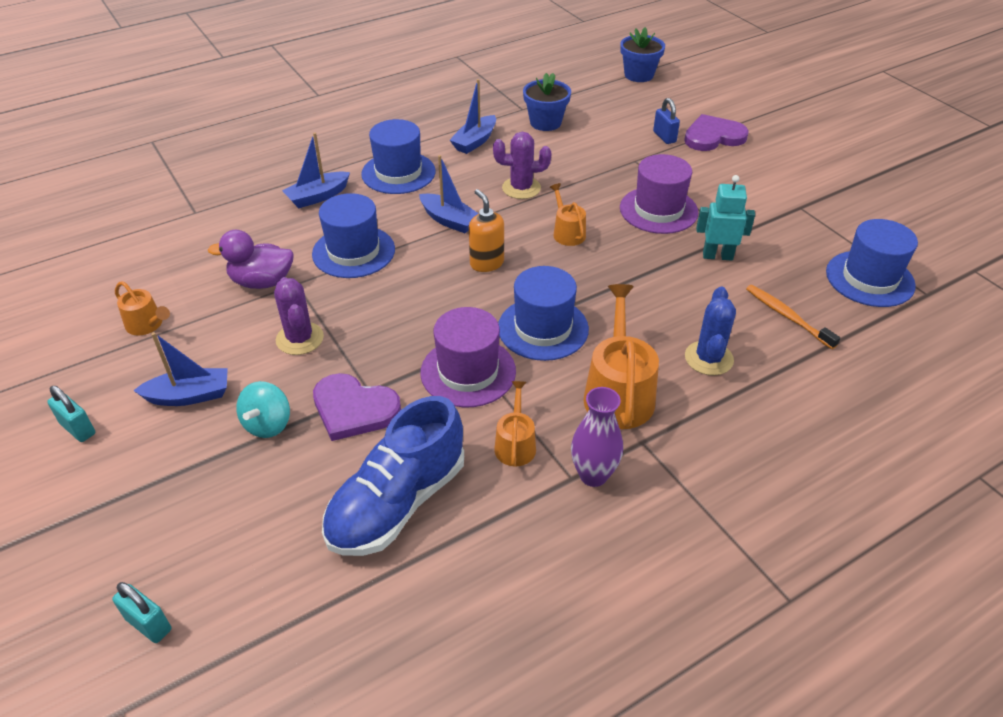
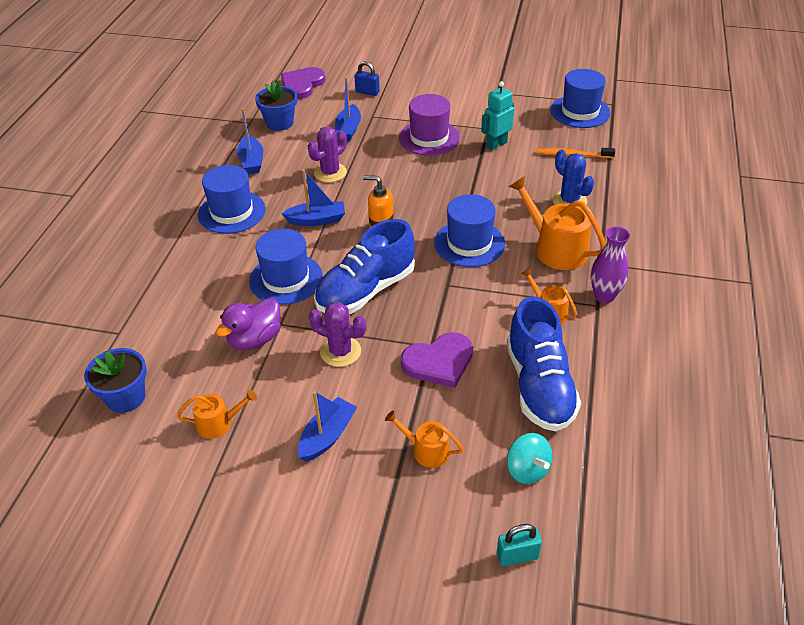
camera: 45 degrees left, 0 degrees up
(78, 429) = (286, 515): turquoise padlock -> none
(268, 424) = (404, 410): turquoise spinning top -> turquoise spinning top (527, 470)
(318, 197) = (199, 262): blue boat -> blue boat (348, 130)
(394, 305) = (366, 290): none -> blue shoe
(468, 372) = (467, 295): purple hat -> none
(567, 232) = (399, 182): orange watering can -> orange watering can (426, 450)
(639, 75) = (292, 60): blue flower pot -> blue flower pot (126, 397)
(713, 136) = (394, 77): purple heart -> purple heart (302, 85)

